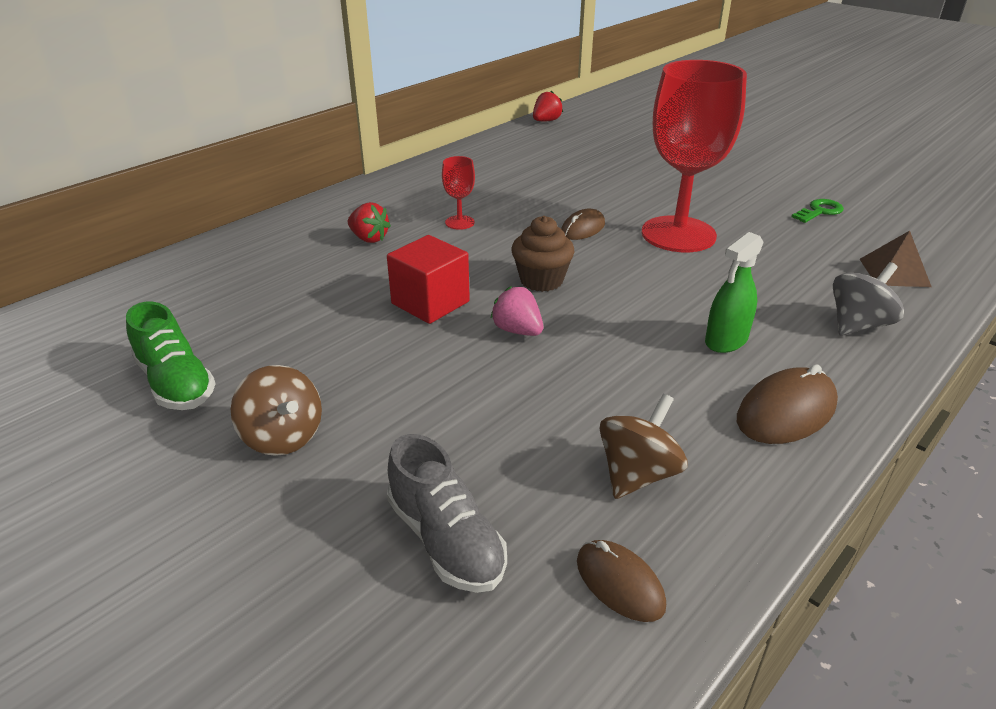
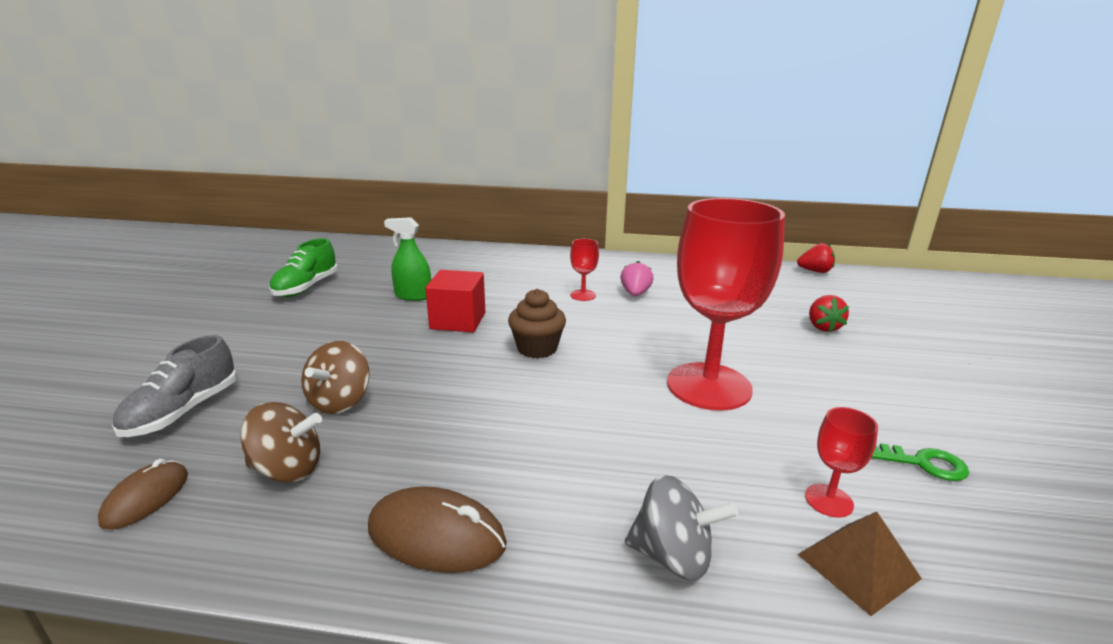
camera: 55 degrees right, 10 degrees down
(283, 437) = (270, 329): brown spinning top -> brown spinning top (340, 402)
(369, 238) = (518, 278): red strawberry -> red strawberry (823, 327)
(517, 330) = (452, 361): pink strawberry -> pink strawberry (635, 294)
(582, 228) = (646, 340): brown mouse -> none
(726, 340) = (536, 464): green spray bottle -> green spray bottle (413, 296)
(835, 254) = (828, 500): none -> red goblet

